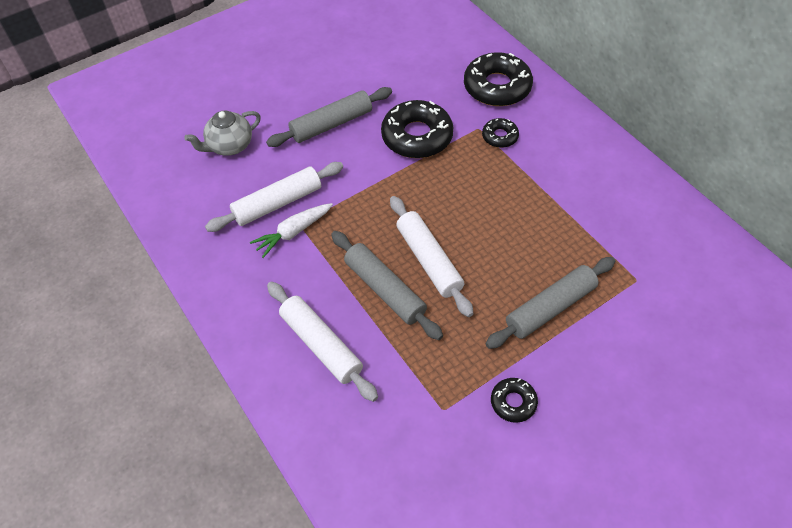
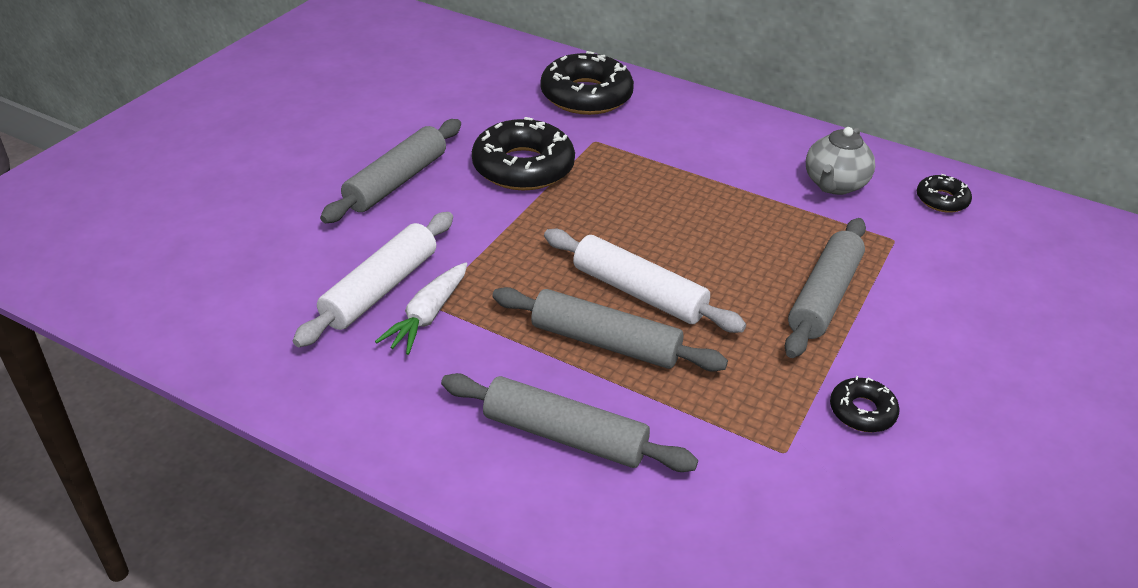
camera: 30 degrees left, 15 degrees down
(229, 146) = (258, 242): grey teapot -> grey teapot (834, 185)
(321, 345) = (564, 435): white rolling pin -> grey rolling pin
(500, 136) = (627, 142): black donut -> black donut (941, 200)

